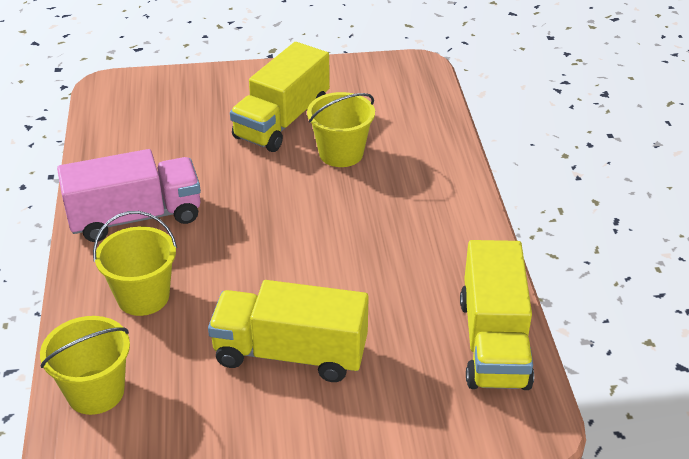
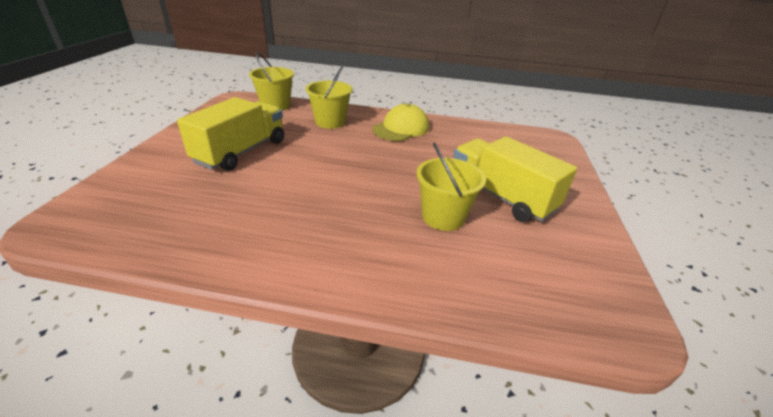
camera: 105 degrees right, 5 degrees down
(135, 217) = (401, 128): pink truck -> yellow cap
(493, 342) = (145, 233): yellow truck -> none

